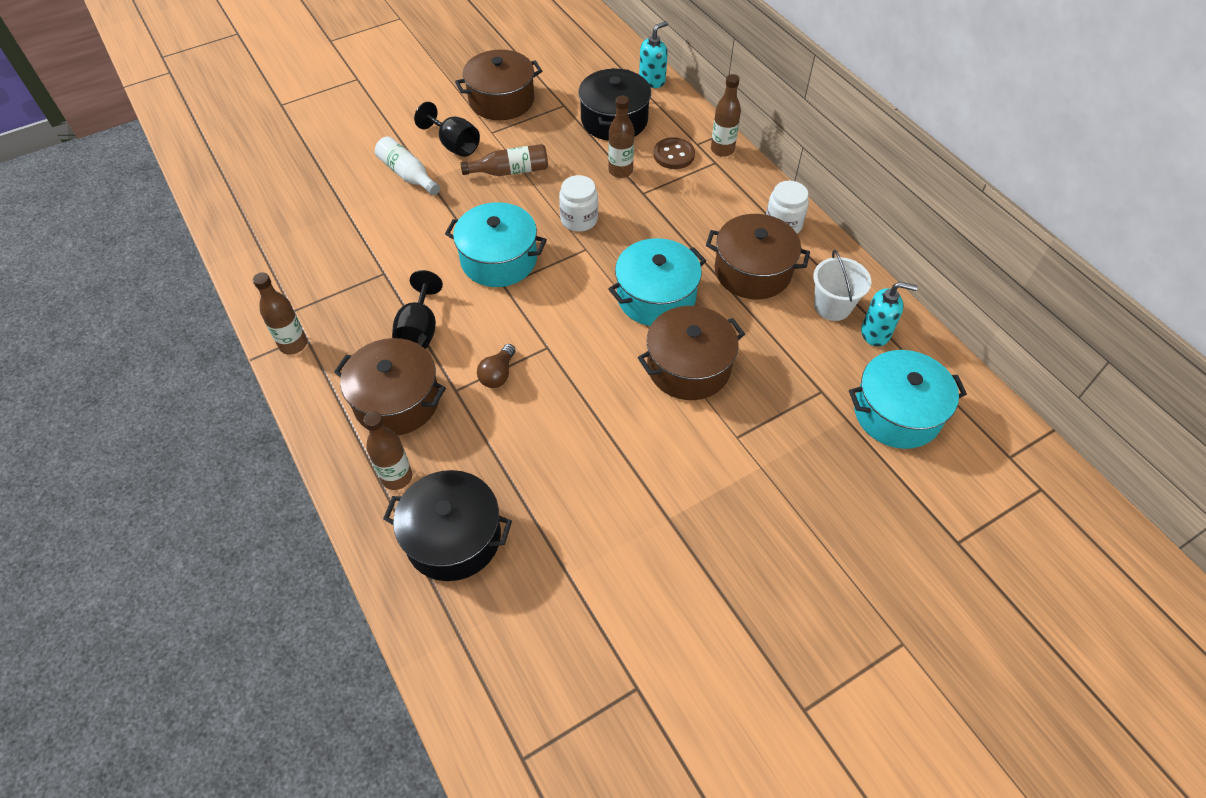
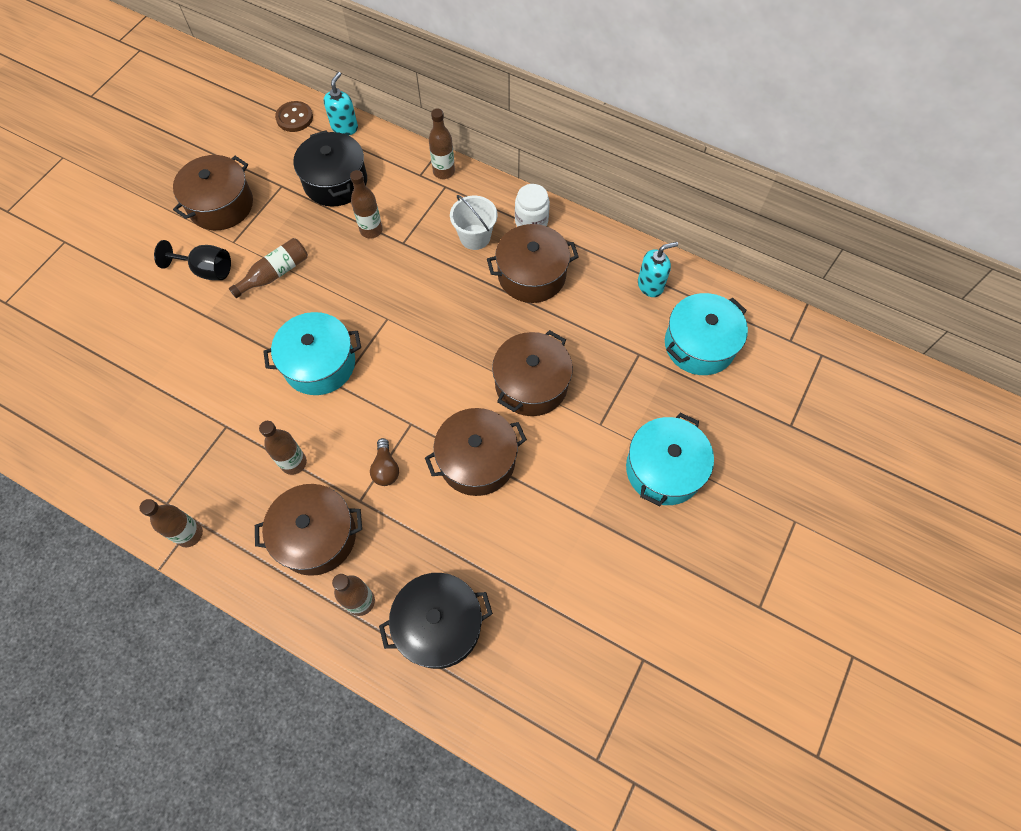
camera: 30 degrees left, 10 degrees up
(407, 174) = (182, 319): white bottle -> none
(420, 330) = (293, 463): black goblet -> brown bottle
(579, 219) = (364, 293): white jar -> none
(589, 409) = (477, 460): none -> brown pot
(656, 297) = (470, 335): turquoise pot -> turquoise pot (664, 469)
(674, 155) = (407, 194): brown button -> brown button (294, 118)
(832, 306) = (607, 277): white bucket -> white bucket (475, 237)

